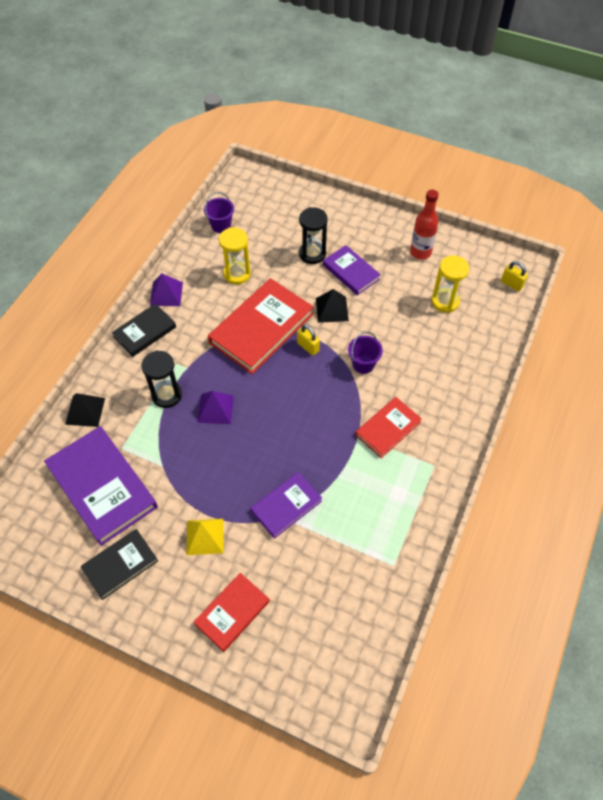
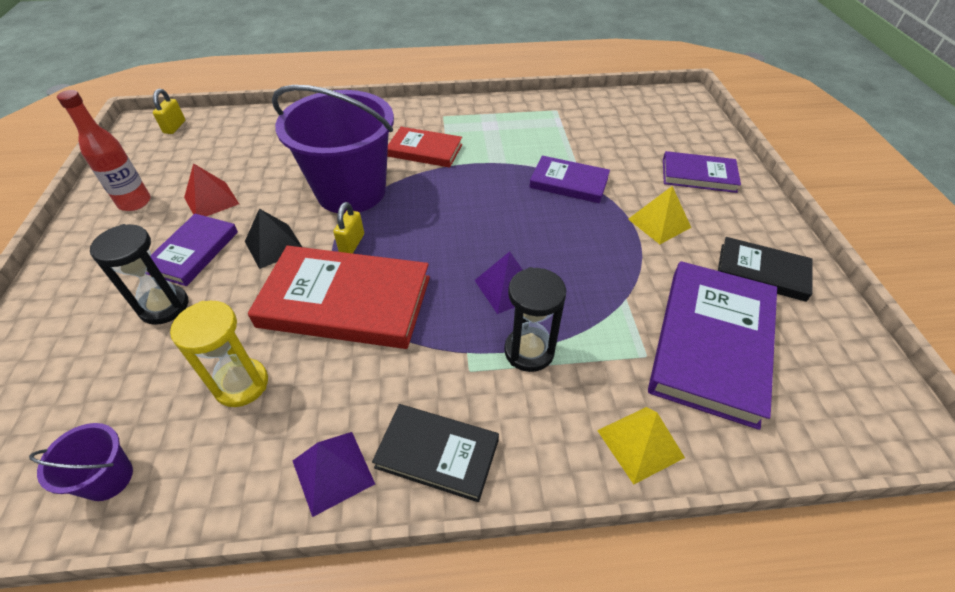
camera: 120 degrees left, 10 degrees down
(85, 411) = (640, 443): black pyramid -> yellow pyramid
(232, 612) = (698, 175): red book -> purple book
(363, 364) = (351, 191): purple bucket -> purple bucket, size x2.37
(399, 289) = (211, 200): none -> red pyramid
(445, 301) = (220, 162): yellow hourglass -> none

